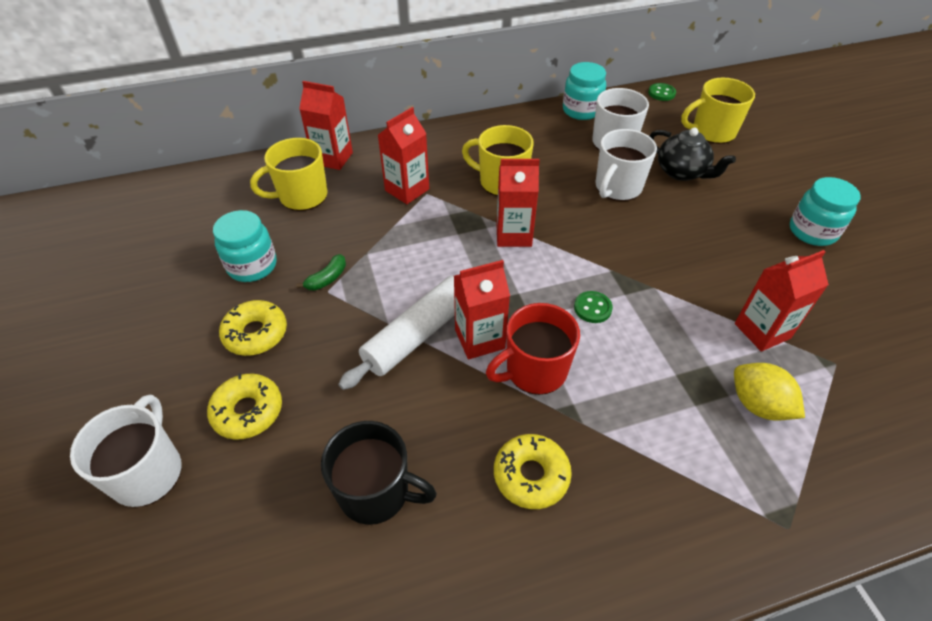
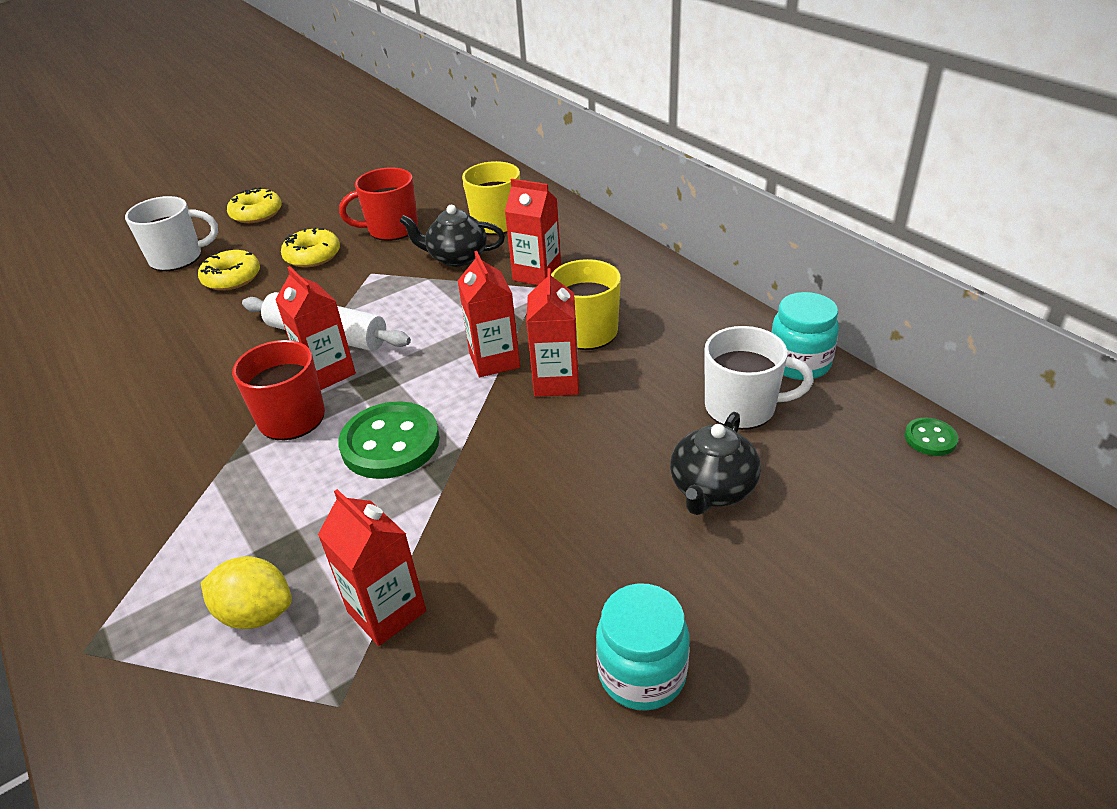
camera: 75 degrees right, 10 degrees down
(252, 266) = (391, 229): turquoise jar -> red mug
(327, 278) = (386, 268): green banana -> none
(333, 158) = (564, 220): red carton -> red carton (556, 382)
(345, 230) = (457, 258): none -> black teapot
(376, 492) = (153, 358): black mug -> none
(531, 475) = (164, 440): yellow donut -> yellow donut (256, 213)
(592, 308) = (390, 443): green button -> green button, size x2.11
(617, 187) = (632, 428): white mug -> none
(712, 132) = (858, 514): yellow mug -> none
(758, 405) = (256, 613): yellow lemon -> yellow lemon turned 75 degrees clockwise

